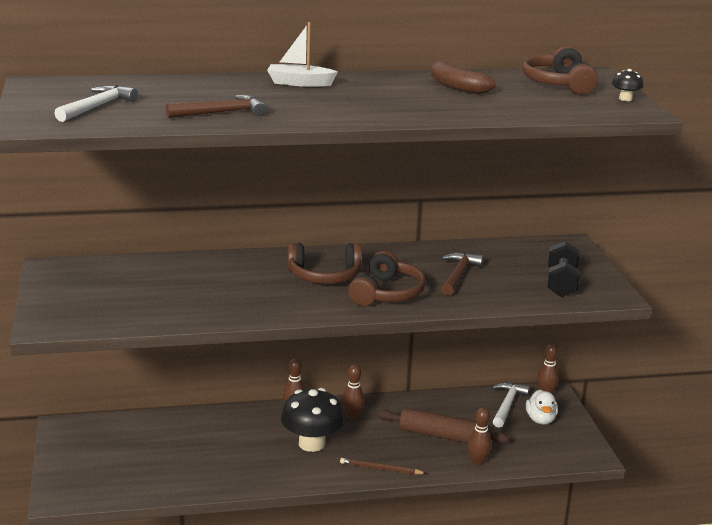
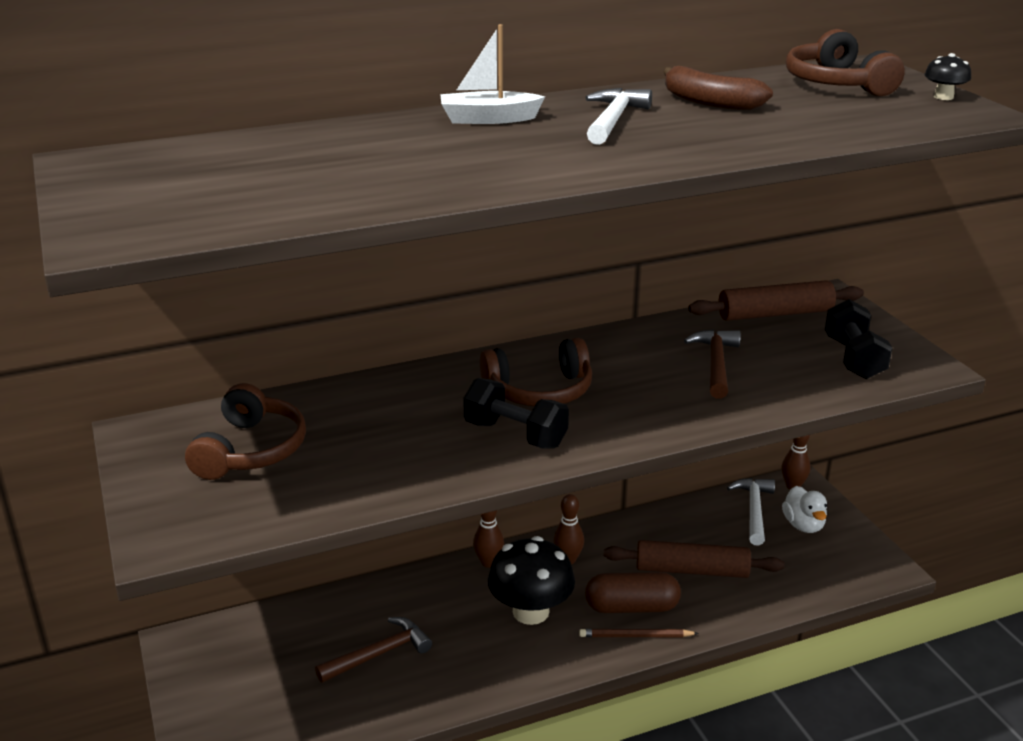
camera: 10 degrees left, 5 degrees up
(97, 107) = (203, 192): white hammer -> white hammer (613, 120)
(221, 113) = (405, 180): brown hammer -> brown hammer (379, 654)
(294, 298) = (515, 434): none -> black dumbbell
(386, 451) = (631, 607): none -> brown capsule
(387, 293) = (637, 407): brown headphones -> brown headphones (250, 450)
(478, 461) = (754, 602): brown bowling pin -> none
(522, 250) = (775, 314): none -> brown rolling pin

